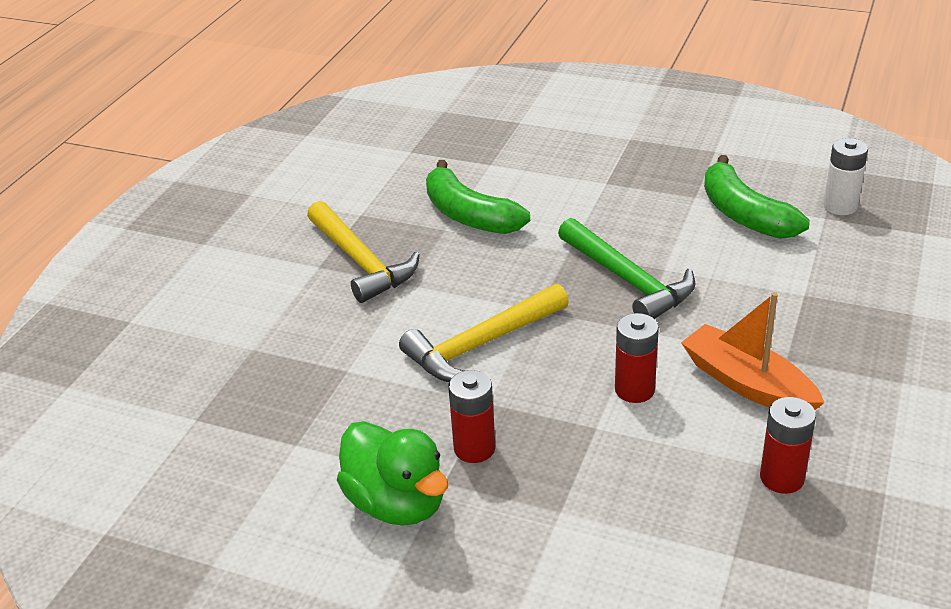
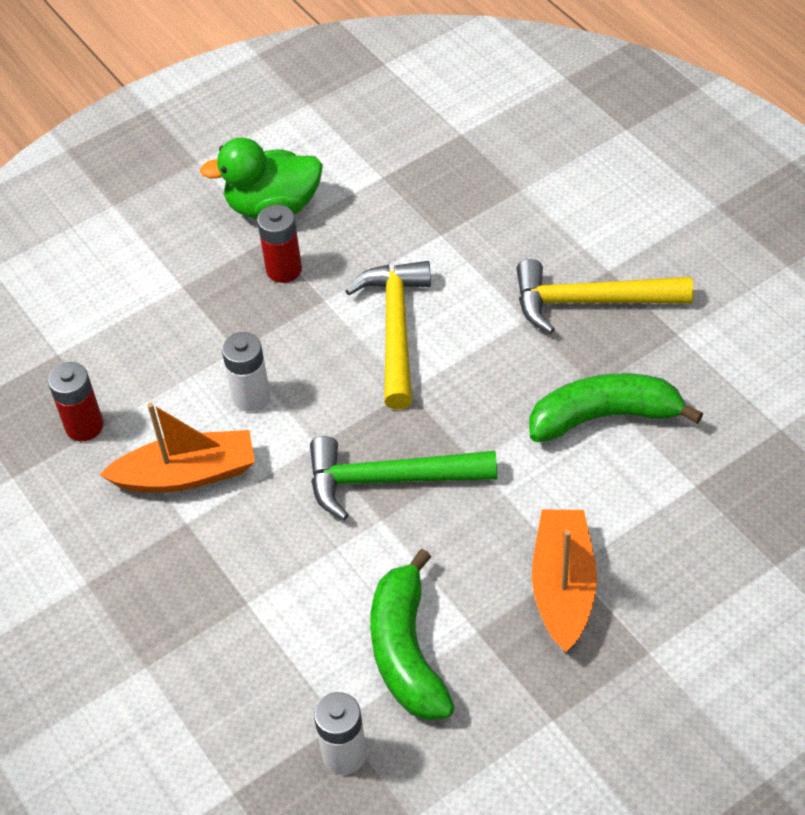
camera: 125 degrees right, 15 degrees up
(624, 180) = (563, 587): none -> orange boat
(634, 390) = (251, 397): red battery -> white battery
(744, 214) = (407, 651): green banana -> green banana turned 105 degrees counterclockwise

